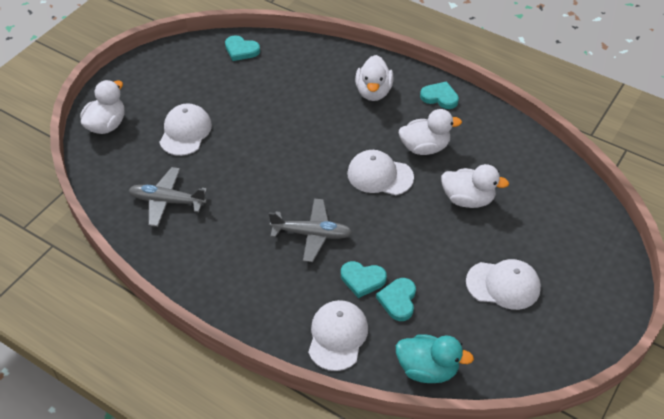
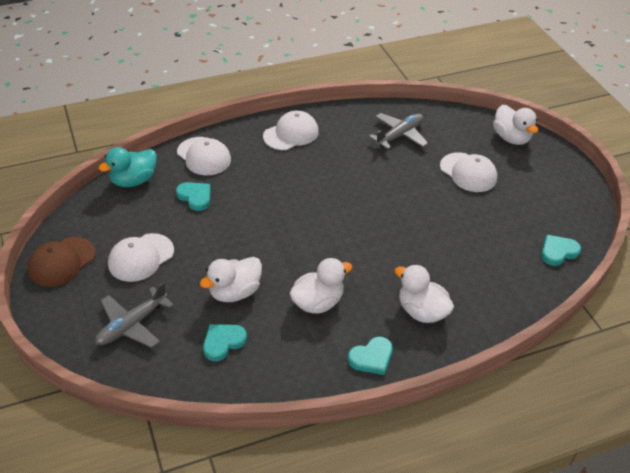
camera: 125 degrees right, 5 degrees down
(312, 234) = (296, 187): grey plane -> grey plane (132, 325)
(362, 279) = (231, 190): turquoise heart -> turquoise heart (223, 342)
(380, 175) = (315, 254): white cap -> white cap (291, 134)
(424, 147) = (318, 302): white duck -> white duck turned 150 degrees counterclockwise
(569, 339) = (62, 262): none -> brown cap

